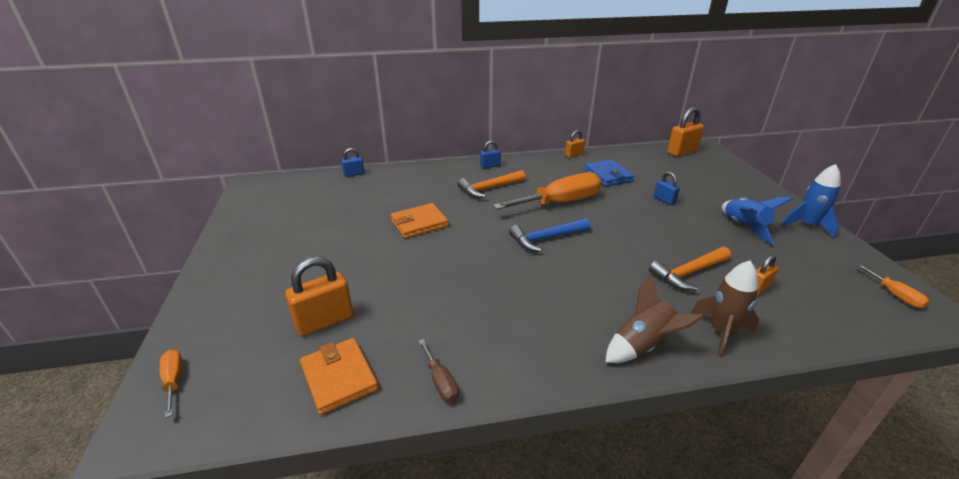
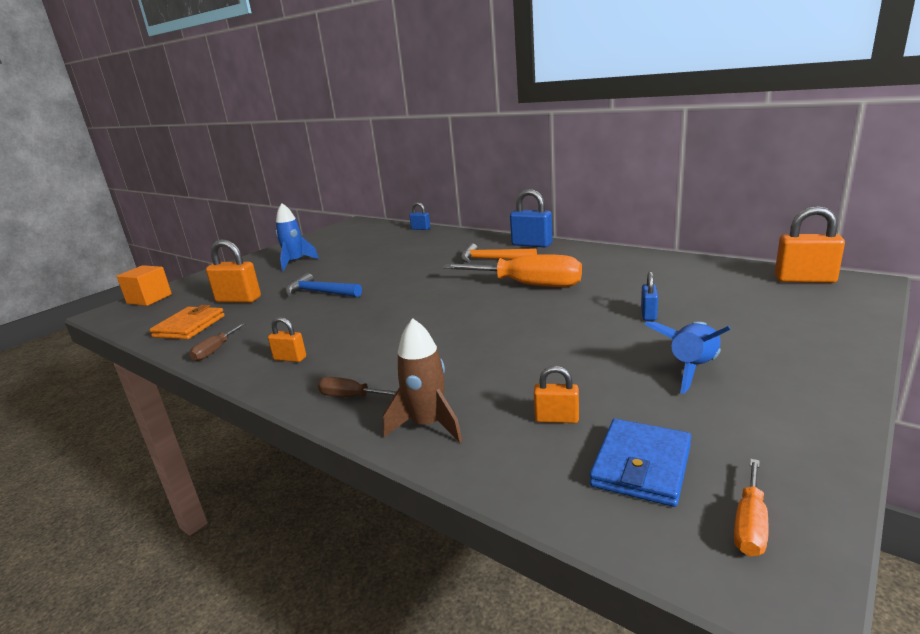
camera: 50 degrees right, 10 degrees down
(174, 381) = (149, 299): orange screwdriver -> orange cube
(419, 223) = (392, 268): orange wallet -> none
(490, 166) = (532, 244): blue padlock -> blue padlock, size x1.77
(546, 239) = (453, 305): blue hammer -> blue hammer (320, 292)
(574, 155) = (639, 253): orange padlock -> orange padlock (290, 358)
(608, 175) = (635, 277): blue wallet -> blue wallet (641, 466)
(642, 345) = (350, 397): brown rocket -> brown screwdriver
(688, 273) = (514, 375): orange hammer -> none
(807, 225) = (811, 404): blue rocket -> blue rocket (295, 262)

